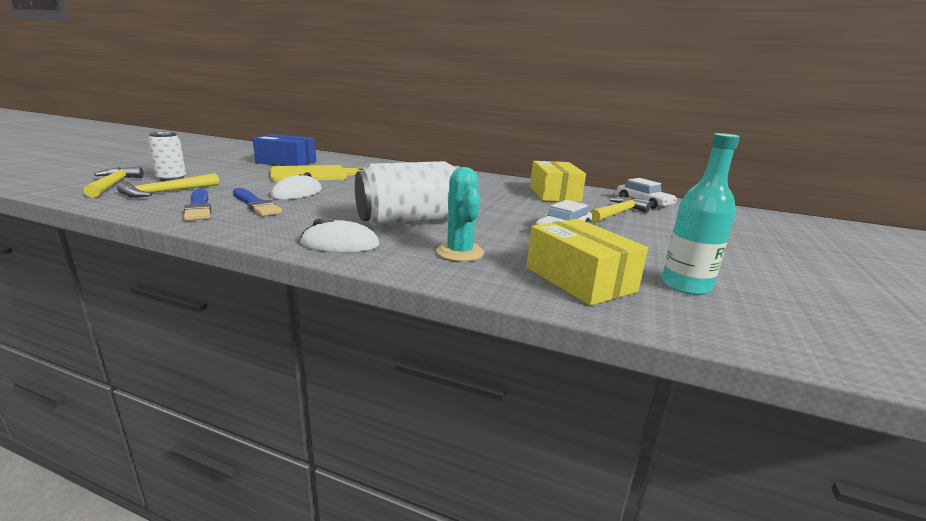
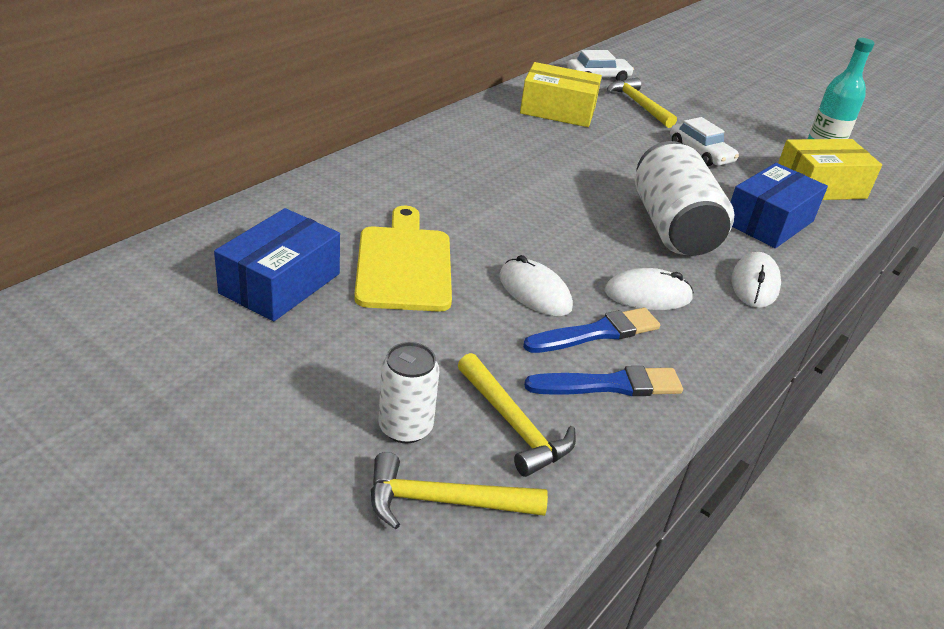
camera: 75 degrees left, 15 degrees up
(306, 215) = (648, 295): none -> white mouse
(460, 252) = (769, 222): turquoise cactus -> blue box

